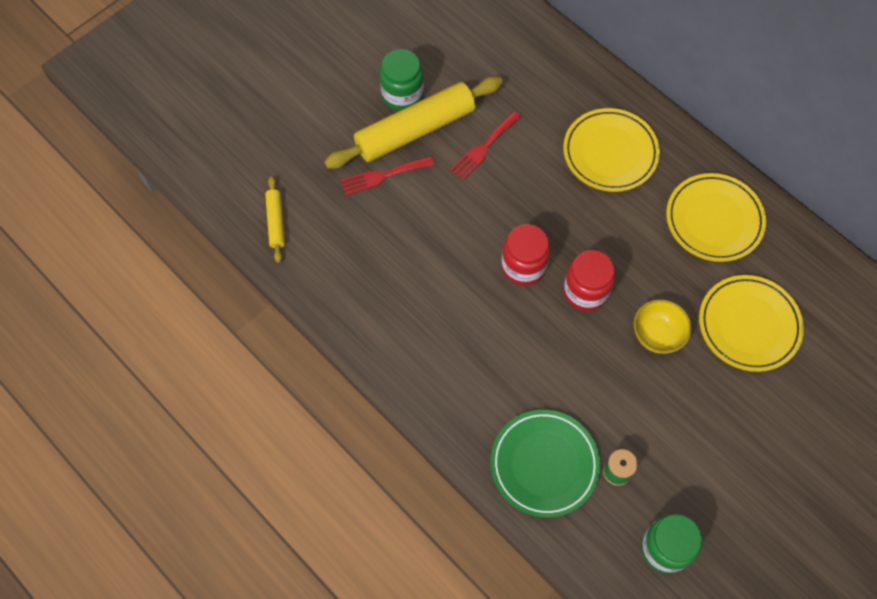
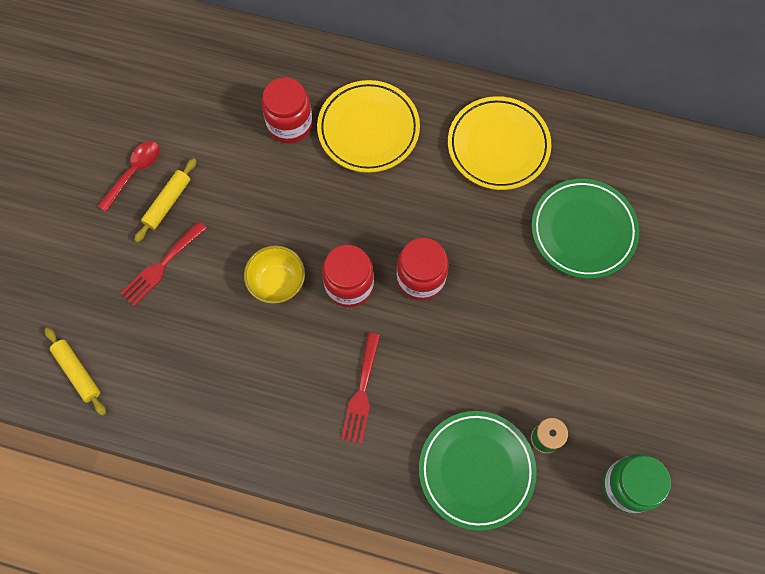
camera: 30 degrees left, 5 degrees up
(402, 95) = (134, 172): green jar -> red spoon
(415, 130) = (168, 203): yellow rolling pin -> yellow rolling pin, size x0.47
(484, 148) = (245, 186): red fork -> red fork (361, 393)
(547, 118) = (290, 124): none -> red jar
(657, 335) = (508, 285): yellow bowl -> yellow bowl (277, 282)
(749, 325) = (583, 230): yellow plate -> green plate

